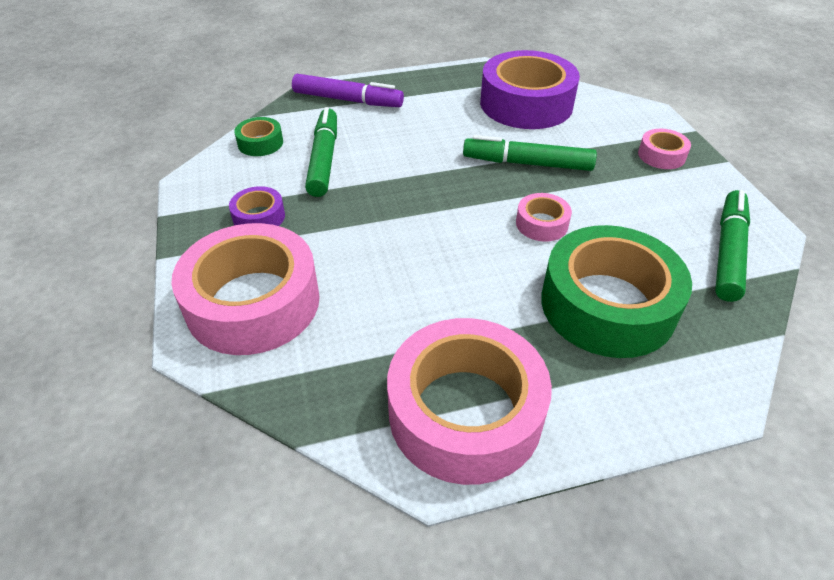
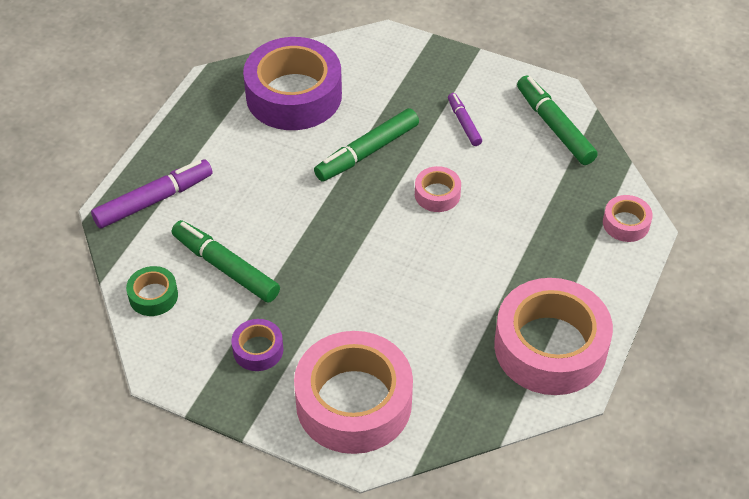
camera: 50 degrees left, 5 degrees up
(607, 305) = (537, 220): green tape -> none
(638, 196) = (464, 123): none -> purple marker
(661, 155) = (438, 75): pink tape -> pink tape (626, 223)

